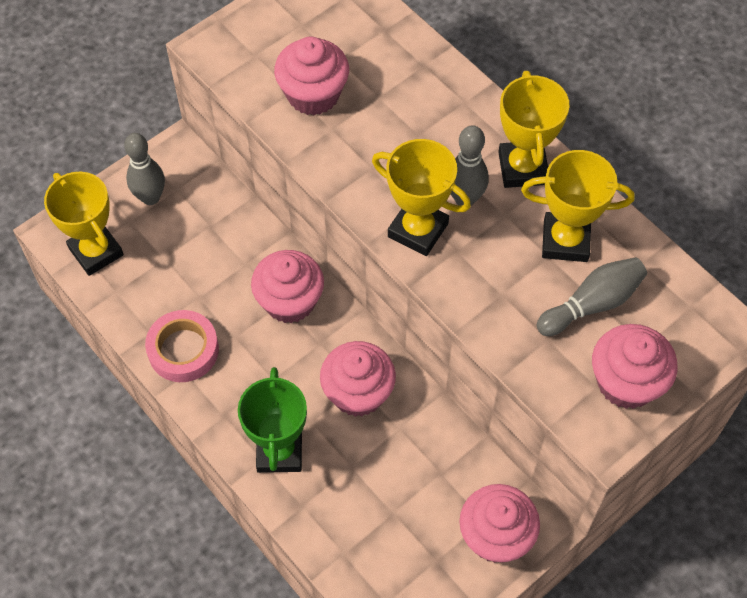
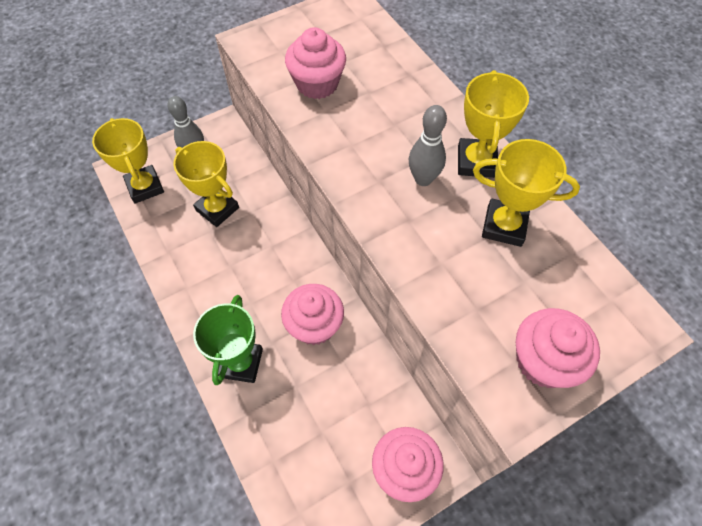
camera: 10 degrees right, 0 degrees up
(183, 350) = (188, 269): pink tape -> none
(289, 301) = (278, 245): pink cupcake -> none
(418, 230) = (378, 198): yellow trophy -> yellow trophy (217, 209)
(592, 304) = (520, 284): grey bowling pin -> none

